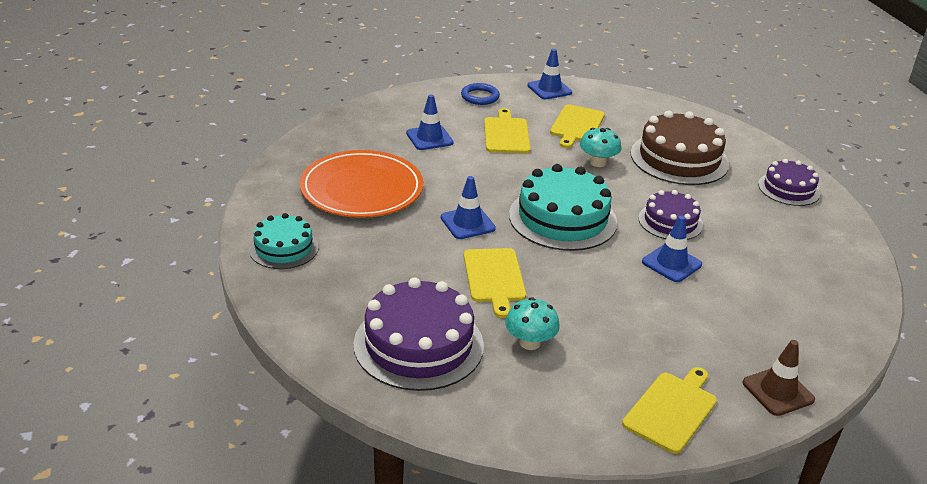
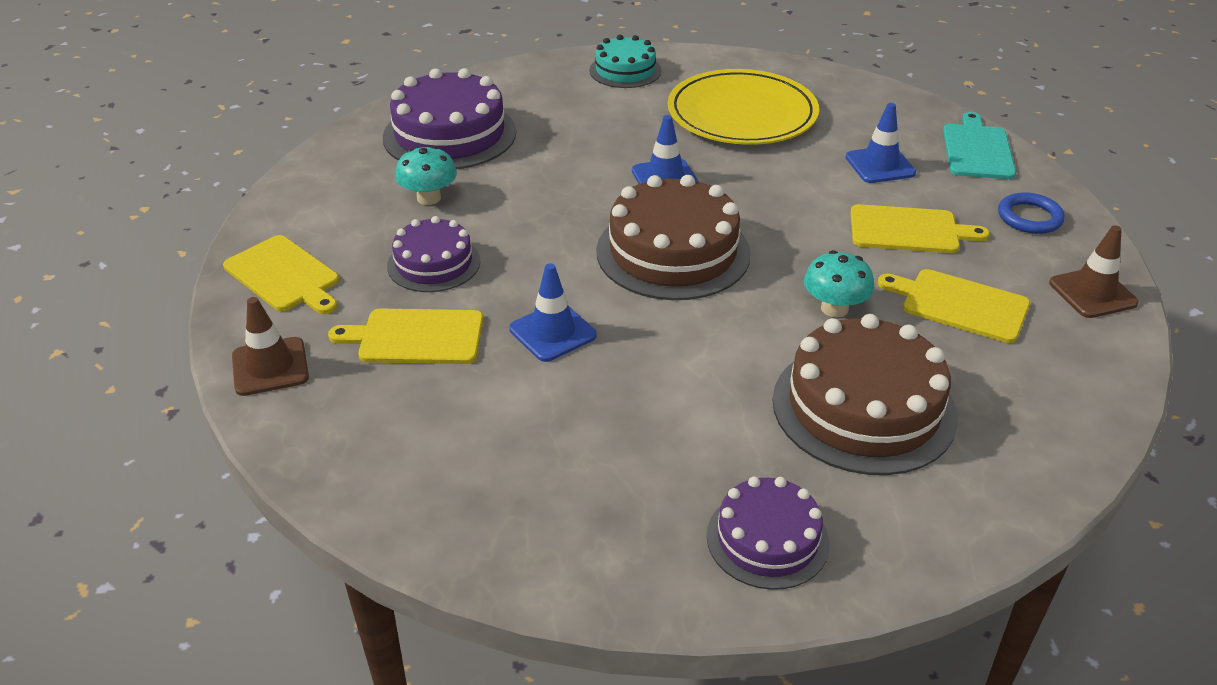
camera: 100 degrees right, 5 degrees up
(361, 189) = (742, 114): orange plate -> yellow plate
(402, 104) = (977, 150): none -> turquoise cutting board
(494, 278) = (549, 186): yellow cutting board -> yellow cutting board (416, 337)
(549, 89) = (1092, 293): blue traffic cone -> brown traffic cone
(562, 218) = (673, 252): turquoise cake -> brown cake
(670, 222) = (659, 353): purple cake -> purple cake (434, 263)

